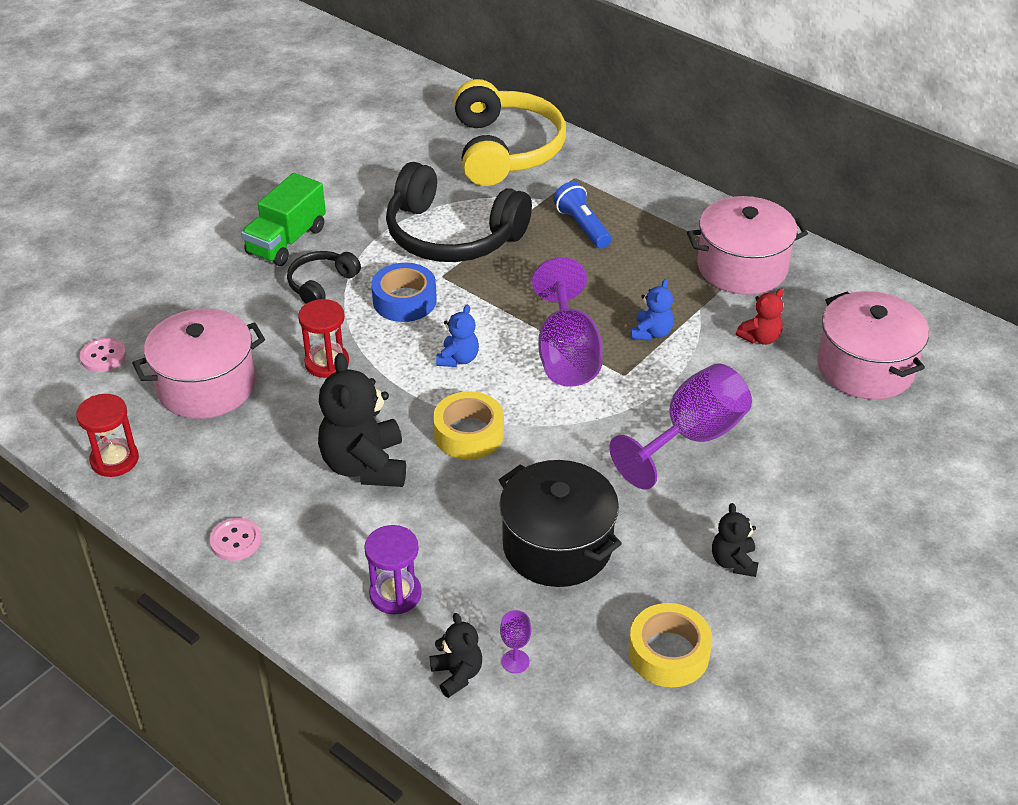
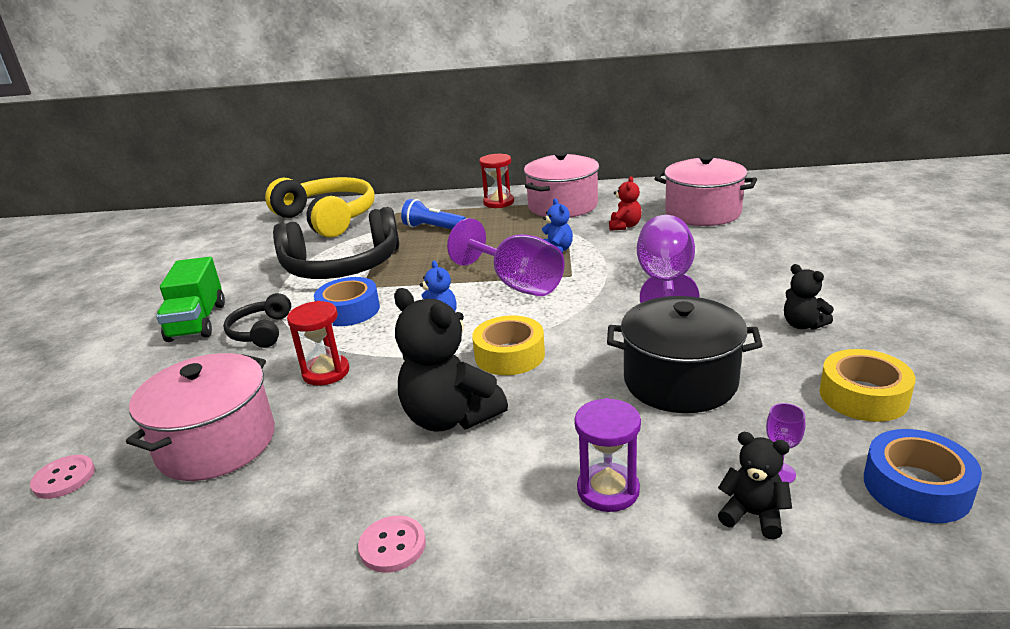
camera: 35 degrees left, 15 degrees down
(114, 460) = (162, 558): red hourglass -> red hourglass (498, 202)
(586, 735) = (916, 487): none -> blue tape

